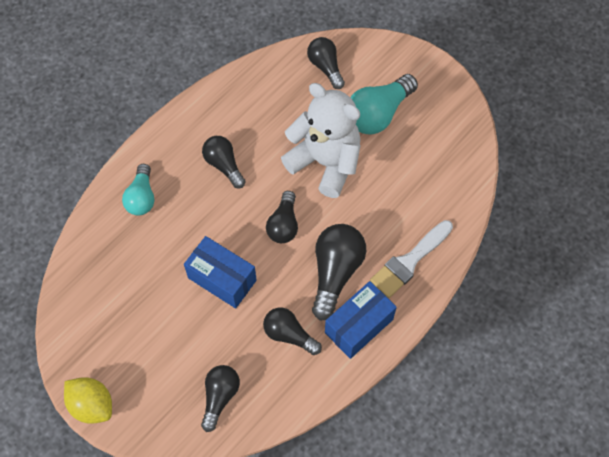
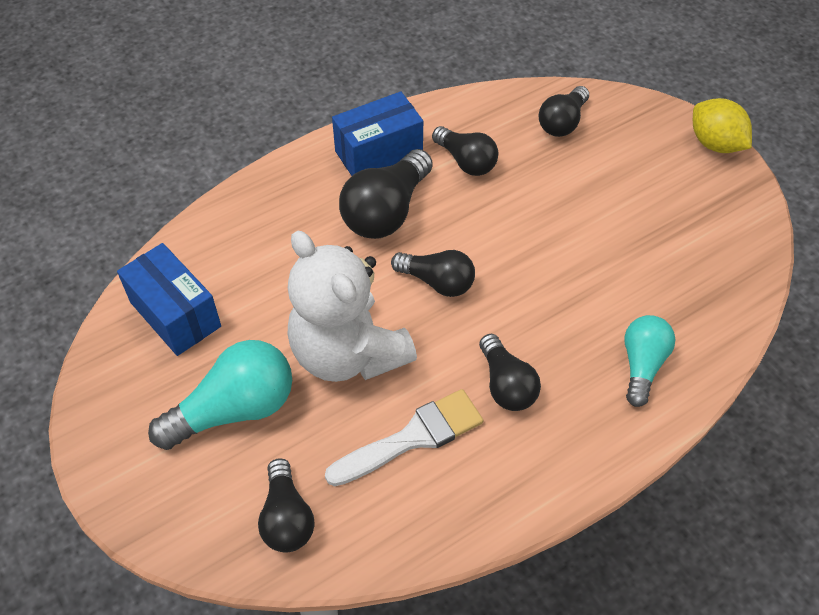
camera: 165 degrees left, 10 degrees down
(222, 279) = (538, 235): blue box -> blue box (175, 314)
(284, 224) = (437, 282): black light bulb -> black light bulb turned 90 degrees clockwise
(409, 261) = (286, 204): white brush -> white brush (413, 437)

